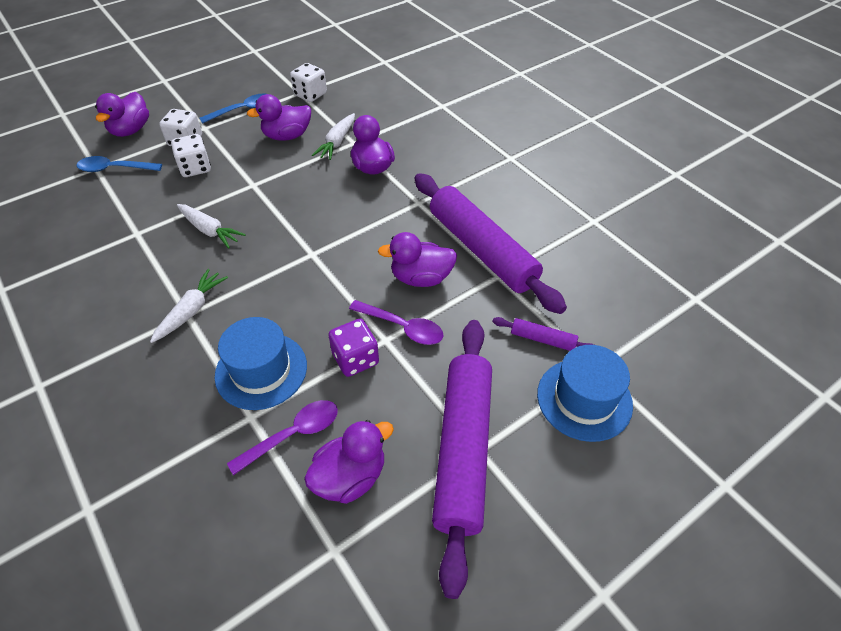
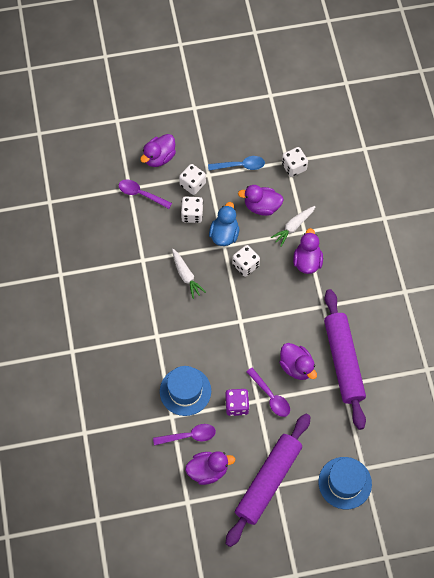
camera: 25 degrees right, 15 degrees up
(114, 169) = (141, 194): blue spoon -> purple spoon
(191, 310) = (160, 334): white carrot -> none
(248, 174) = (224, 234): none -> blue duck
(291, 194) = (245, 265): none -> white dice
(421, 278) = (296, 367): purple duck -> purple duck turned 150 degrees counterclockwise
(542, 339) = (344, 438): purple rolling pin -> none

